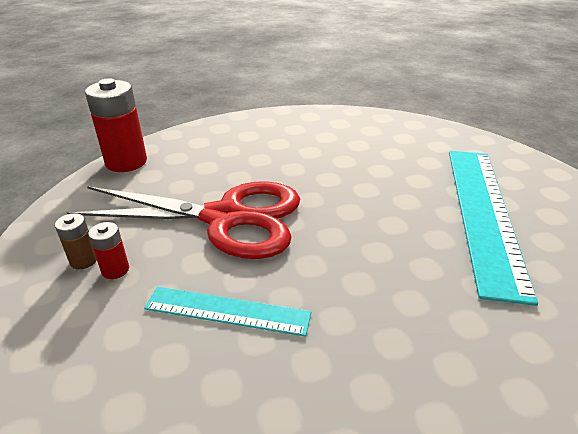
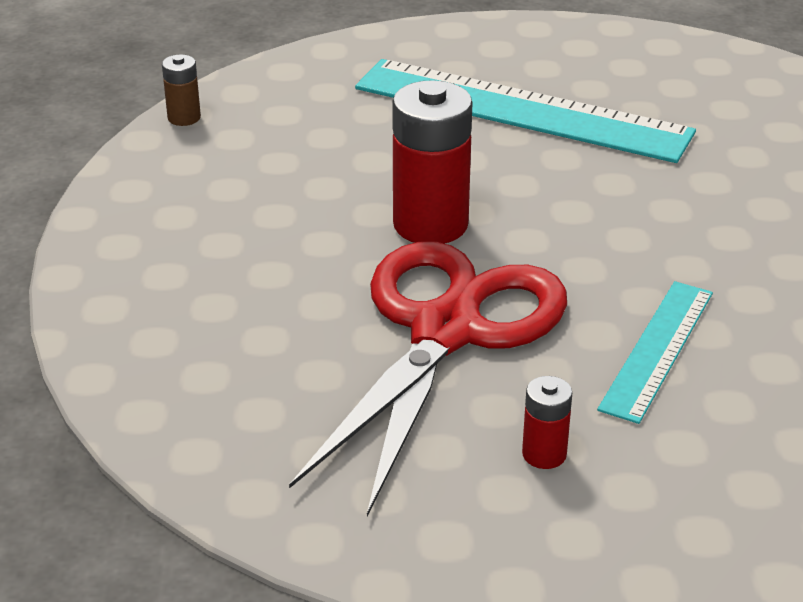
camera: 75 degrees left, 0 degrees up
(83, 260) = (509, 491): brown battery -> brown battery (184, 118)
(126, 162) = (187, 445): red battery -> red battery (430, 224)

